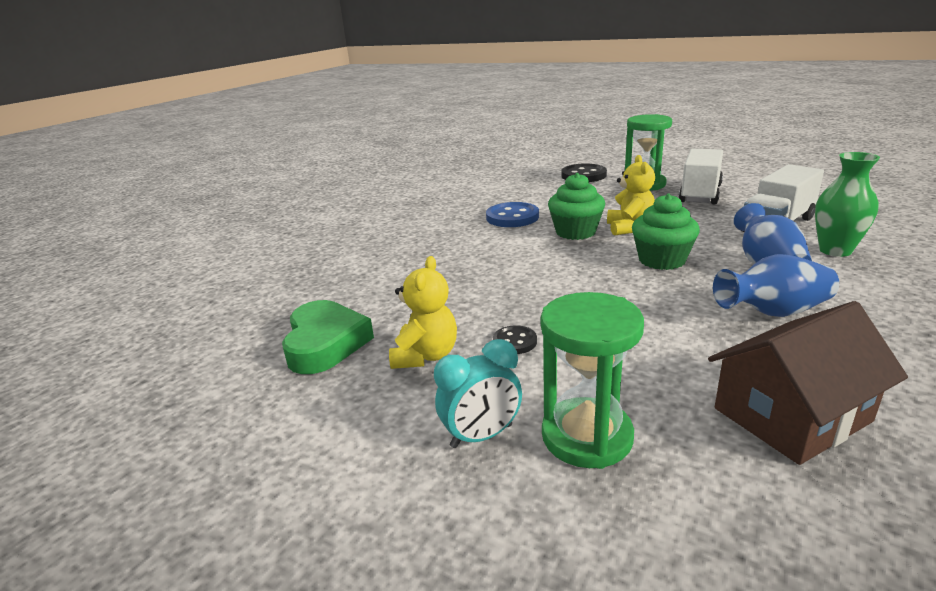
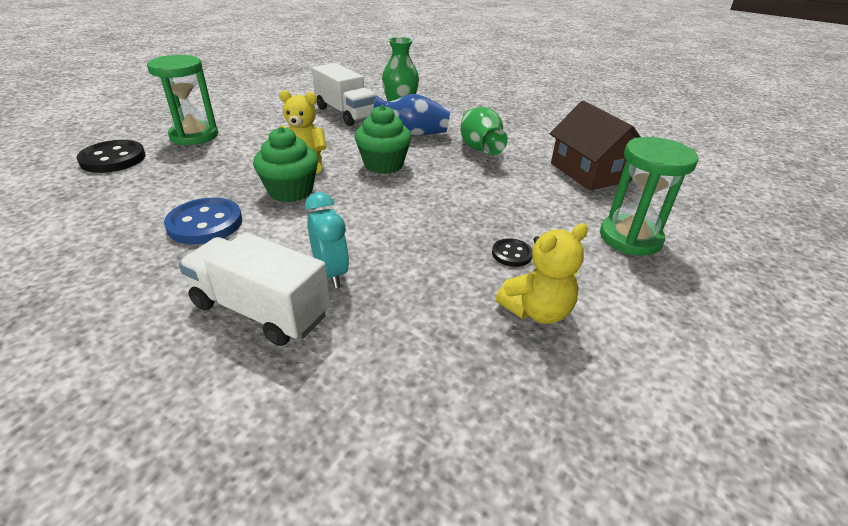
camera: 90 degrees left, 10 degrees up
(325, 343) = (510, 403): green heart -> none
(425, 356) = (536, 311): yellow teddy bear -> yellow teddy bear turned 135 degrees clockwise
(481, 436) = (645, 283): turquoise clock -> turquoise clock (331, 273)
(700, 194) = (252, 120): white truck -> white truck (261, 310)
(773, 312) = (479, 148): blue vase -> green vase

